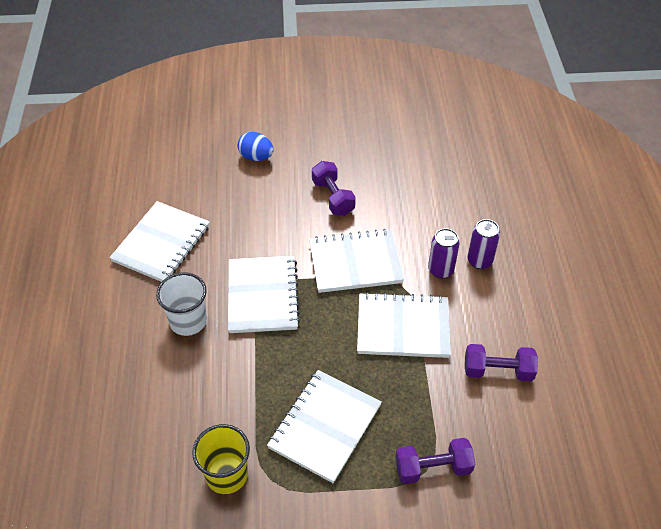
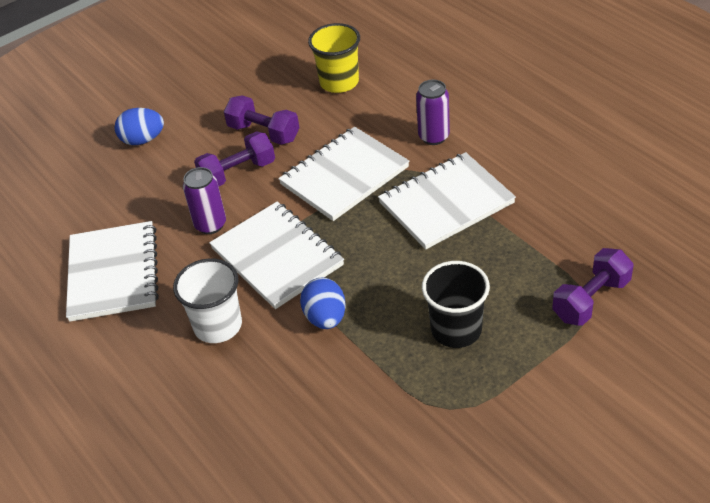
camera: 30 degrees left, 5 degrees down
(226, 475) = (401, 434): yellow cup -> yellow cup (339, 82)
(253, 360) = (325, 318): none -> blue egg
(324, 426) = (456, 330): white notebook -> black cup
(479, 261) = (462, 110): purple can -> purple can (210, 225)
(498, 371) = (568, 187): purple dumbbell -> purple dumbbell (238, 173)

